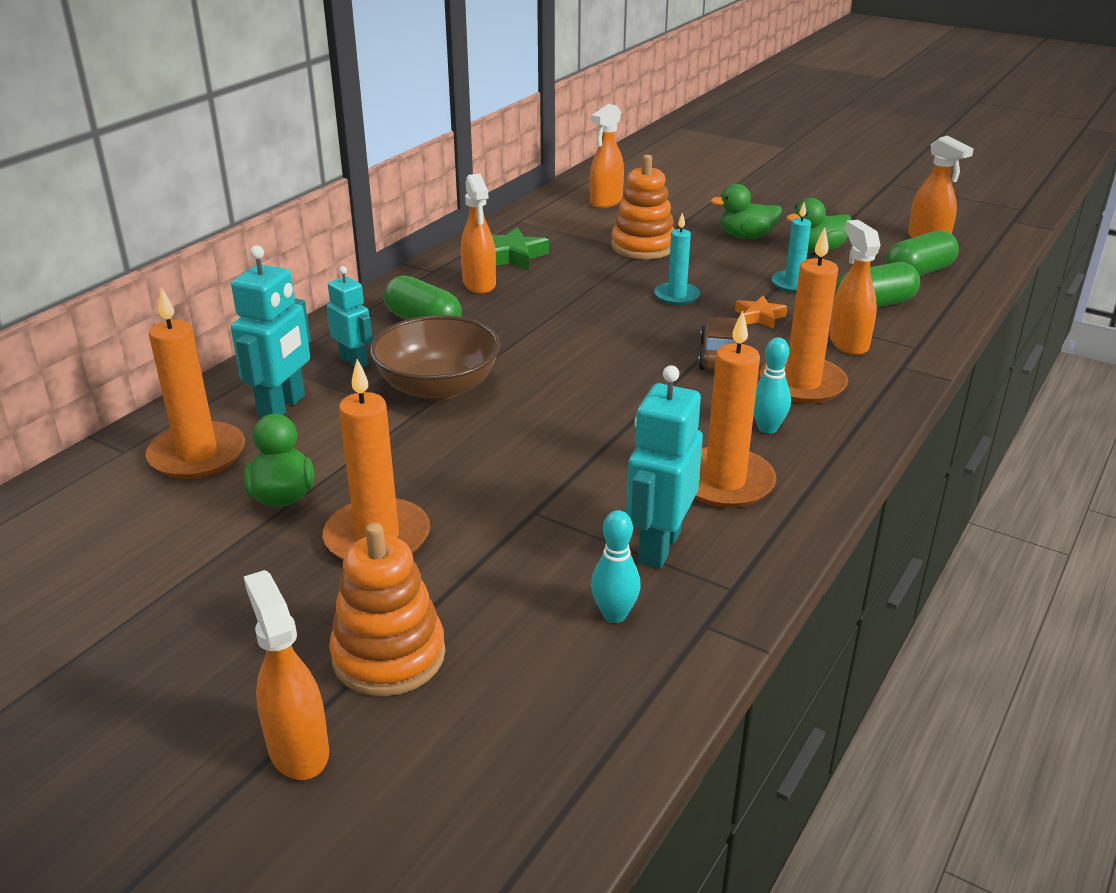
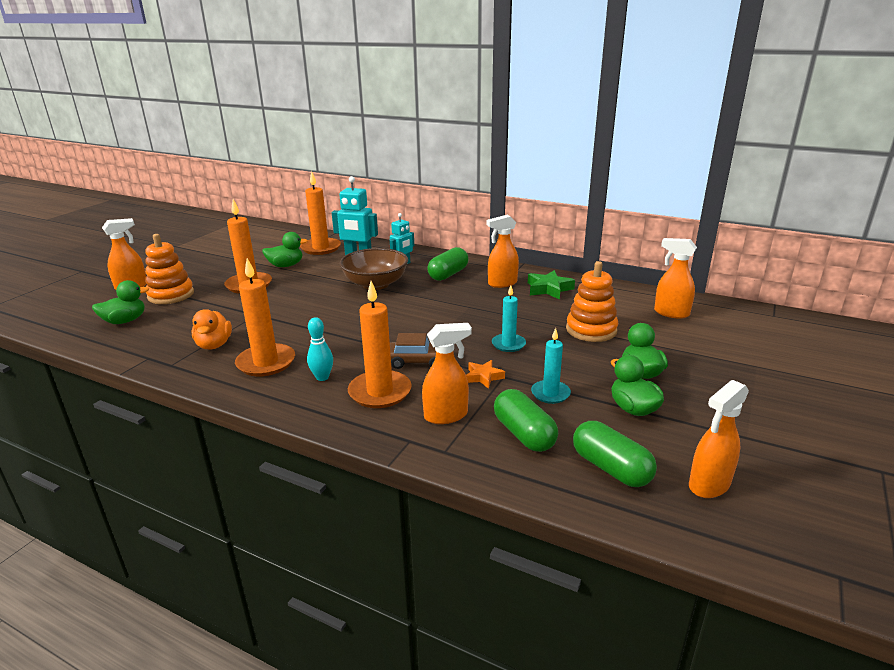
camera: 85 degrees right, 5 degrees down
(525, 705) = (125, 321): none -> green duck
(614, 614) = (169, 336): turquoise bowling pin -> none
(658, 547) = (214, 345): turquoise robot -> orange duck

